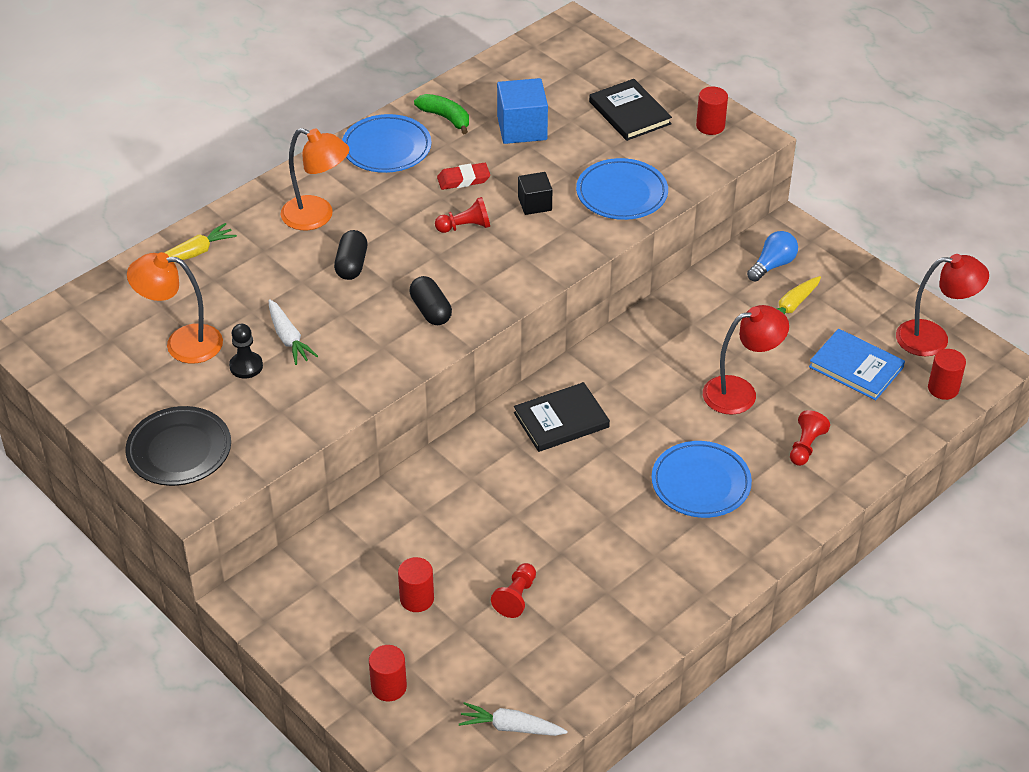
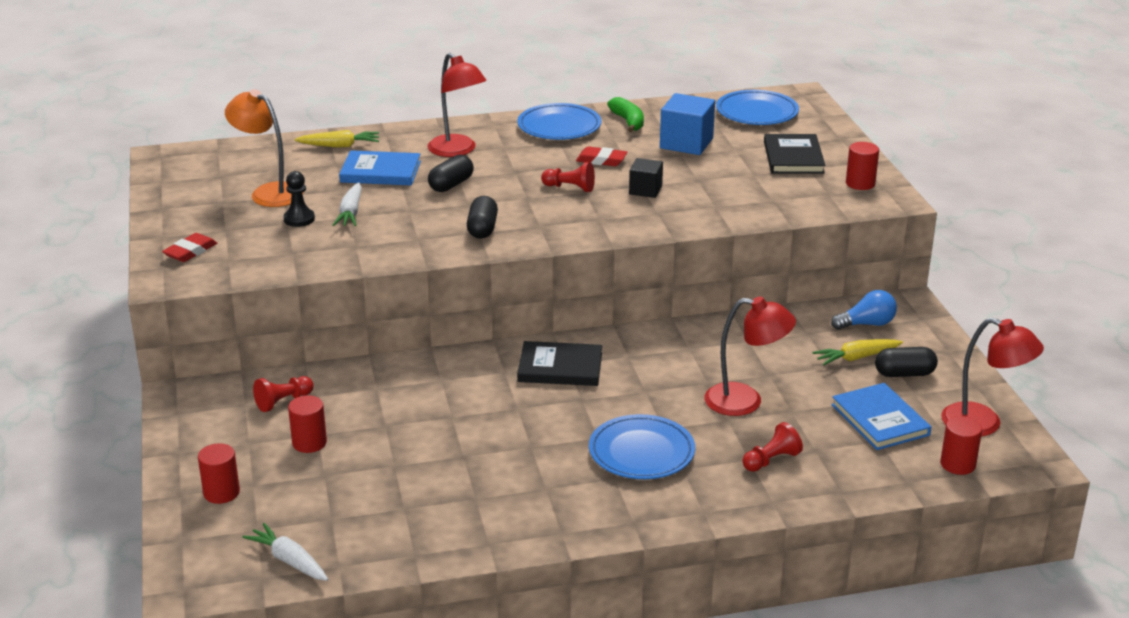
camera: 30 degrees right, 15 degrees down
(179, 450) = (190, 251): black plate -> red eraser
(268, 273) = (380, 172): none -> blue book
(317, 216) = (457, 150): orange lamp -> red lamp
(516, 597) = (392, 472): red pawn -> red pawn (283, 402)
(621, 194) = (730, 204): blue plate -> blue plate (757, 113)
(840, 309) = (904, 374): none -> black capsule

